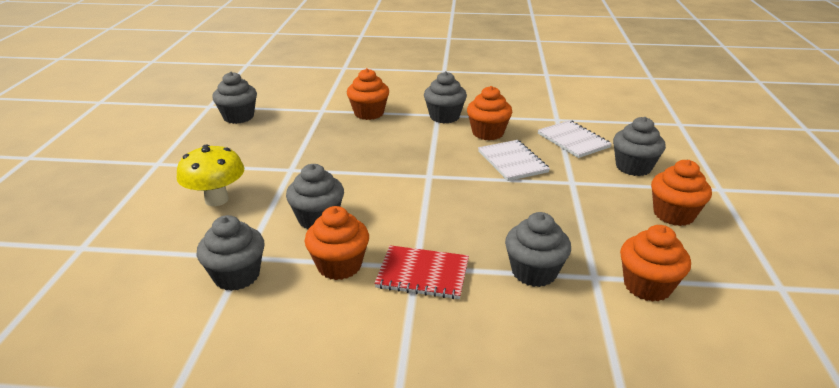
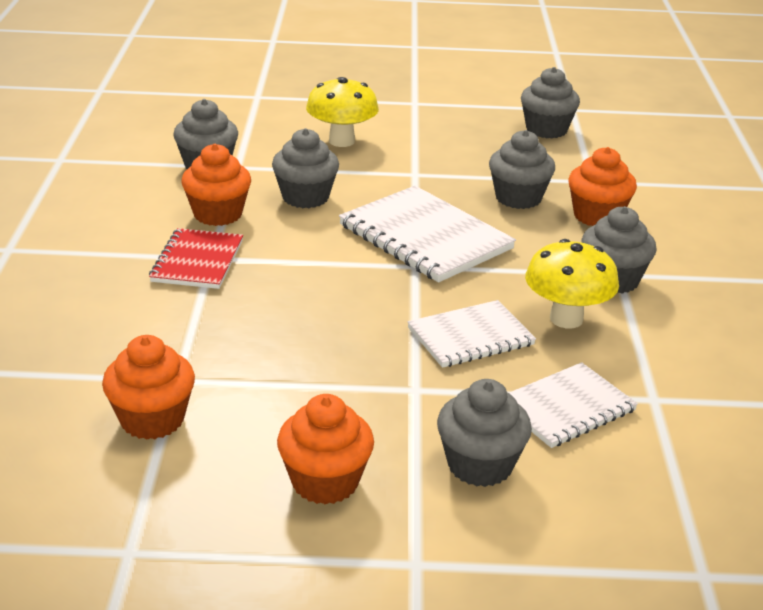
camera: 85 degrees right, 0 degrees up
(390, 170) = (425, 237): none -> white notebook
(488, 133) = (566, 319): orange cupcake -> yellow mushroom
(534, 272) = (192, 334): grey cupcake -> grey cupcake (518, 198)

